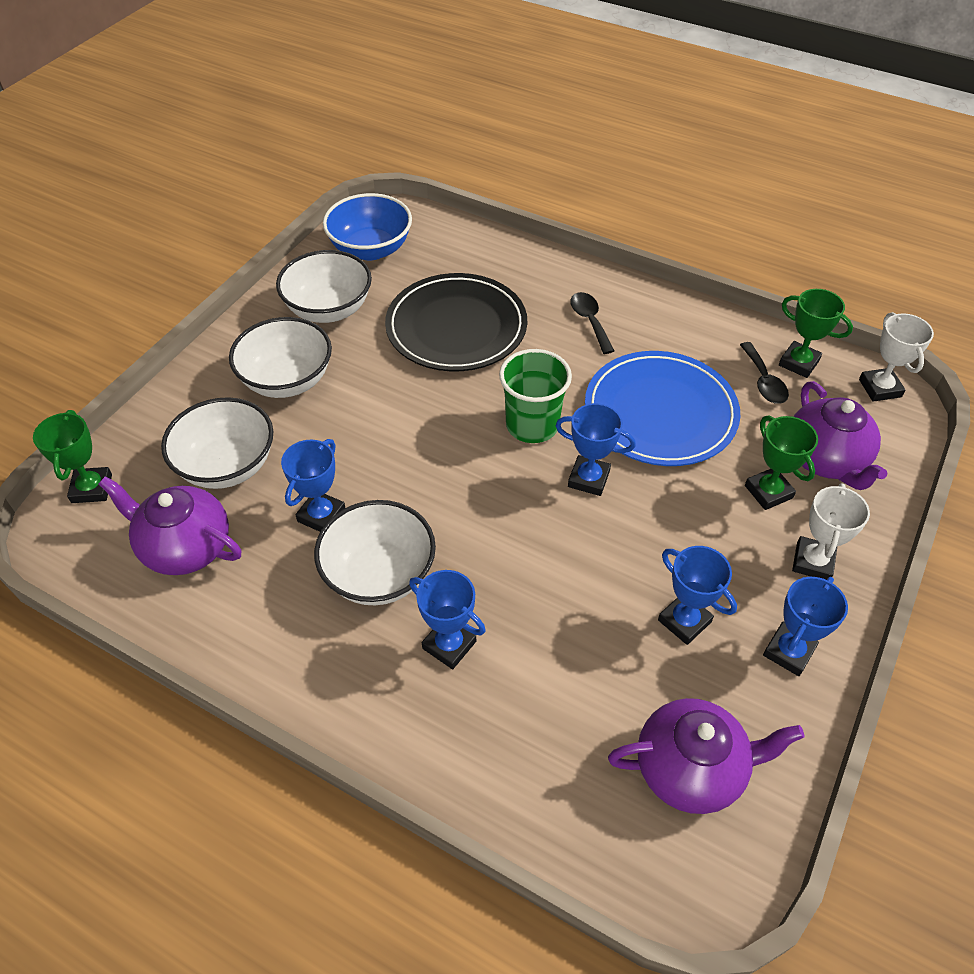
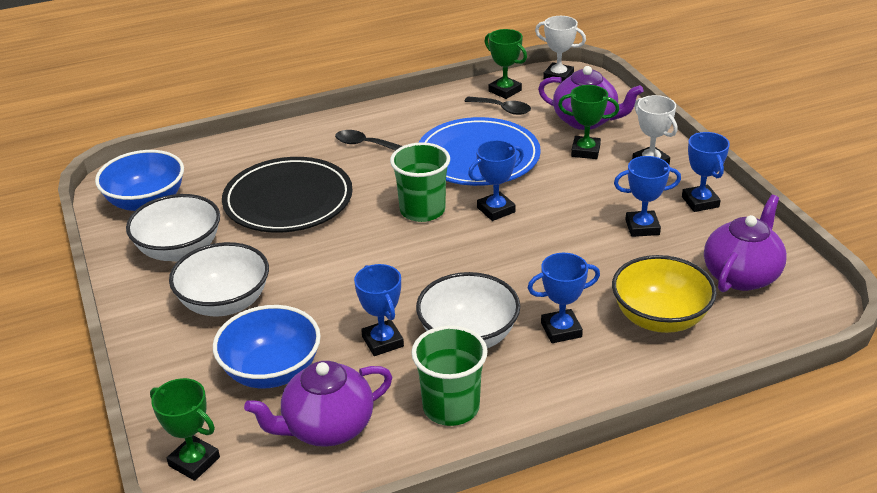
camera: 50 degrees left, 15 degrees down
(227, 465) = (272, 371): white bowl -> blue bowl
(272, 621) = (451, 407): none -> green cup
(542, 725) = (659, 318): none -> yellow bowl
(798, 363) = (505, 91): green trophy -> green trophy turned 60 degrees clockwise

